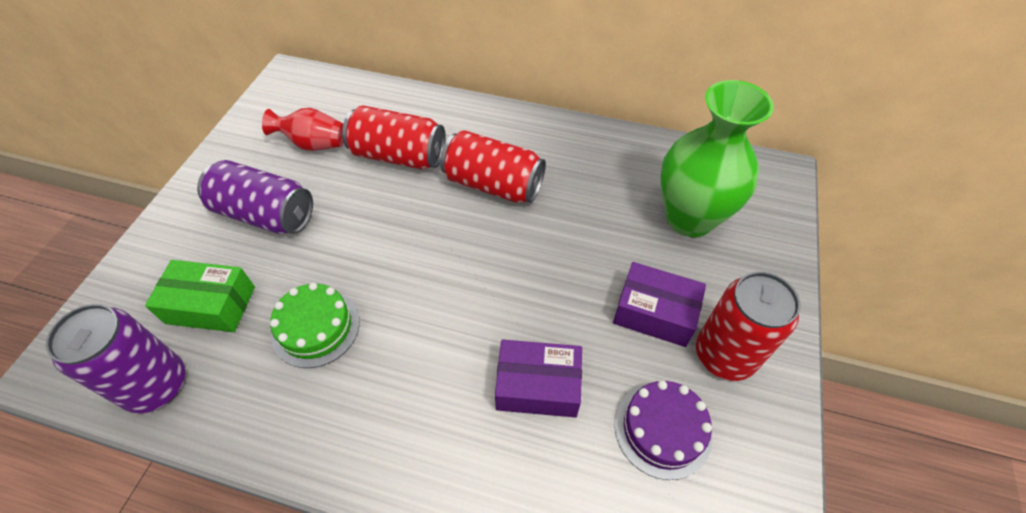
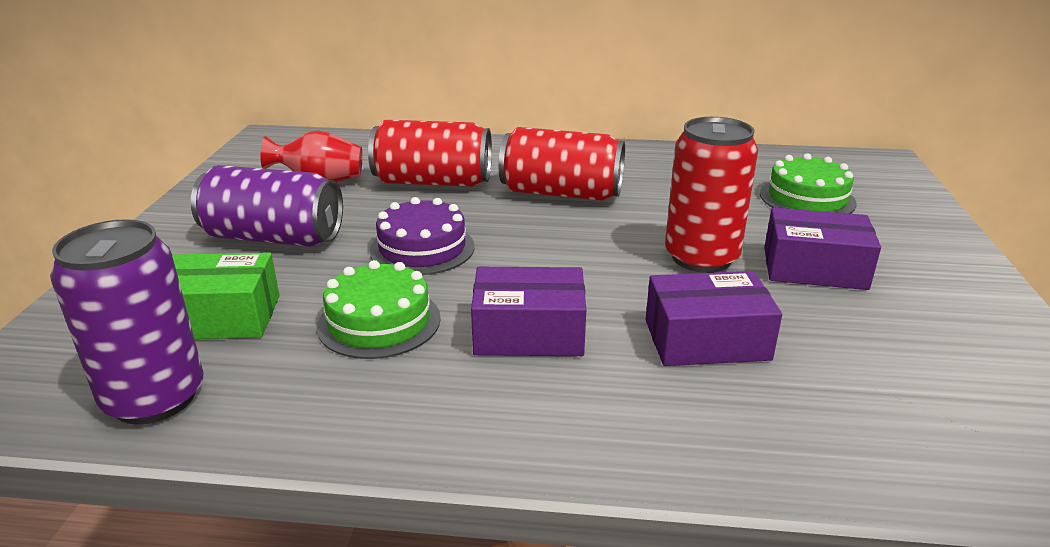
camera: 10 degrees left, 25 degrees down
(414, 357) = (529, 333): none -> purple box
(662, 429) = (888, 358): purple cake -> purple cake (422, 248)
(689, 218) = (807, 198): green vase -> green cake
(724, 355) = (919, 291): red can -> red can (701, 257)

